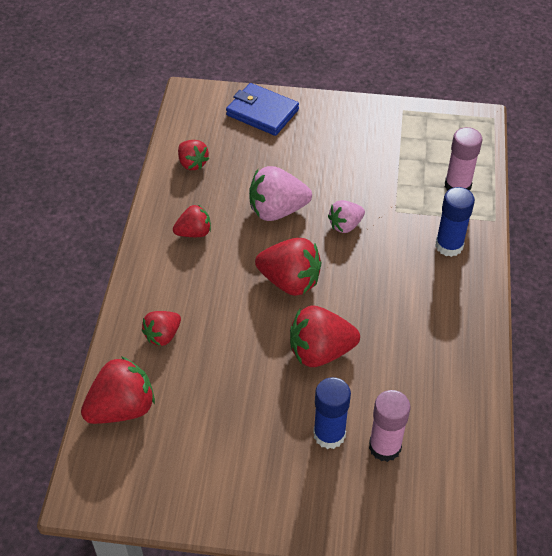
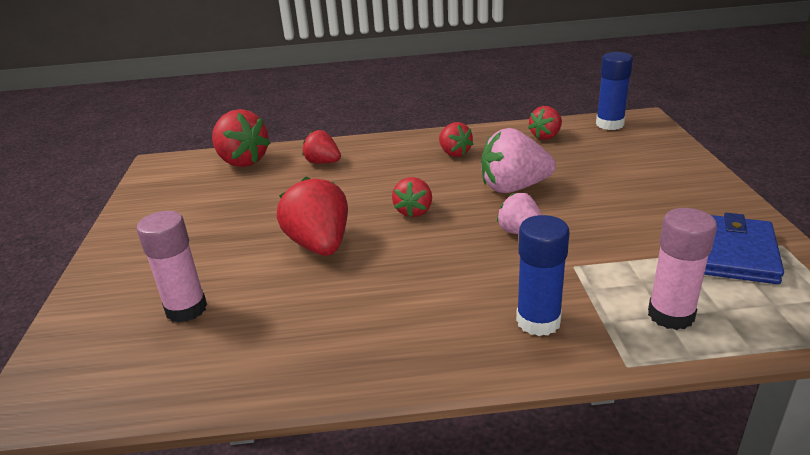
camera: 80 degrees right, 20 degrees down
(262, 112) = (658, 155): blue wallet -> blue wallet (734, 253)
(277, 210) = (514, 187): pink strawberry -> pink strawberry turned 75 degrees counterclockwise
(290, 281) = (414, 211): red strawberry -> red strawberry, size x0.60
(329, 434) = (207, 268): blue glue stick -> blue glue stick (609, 124)

